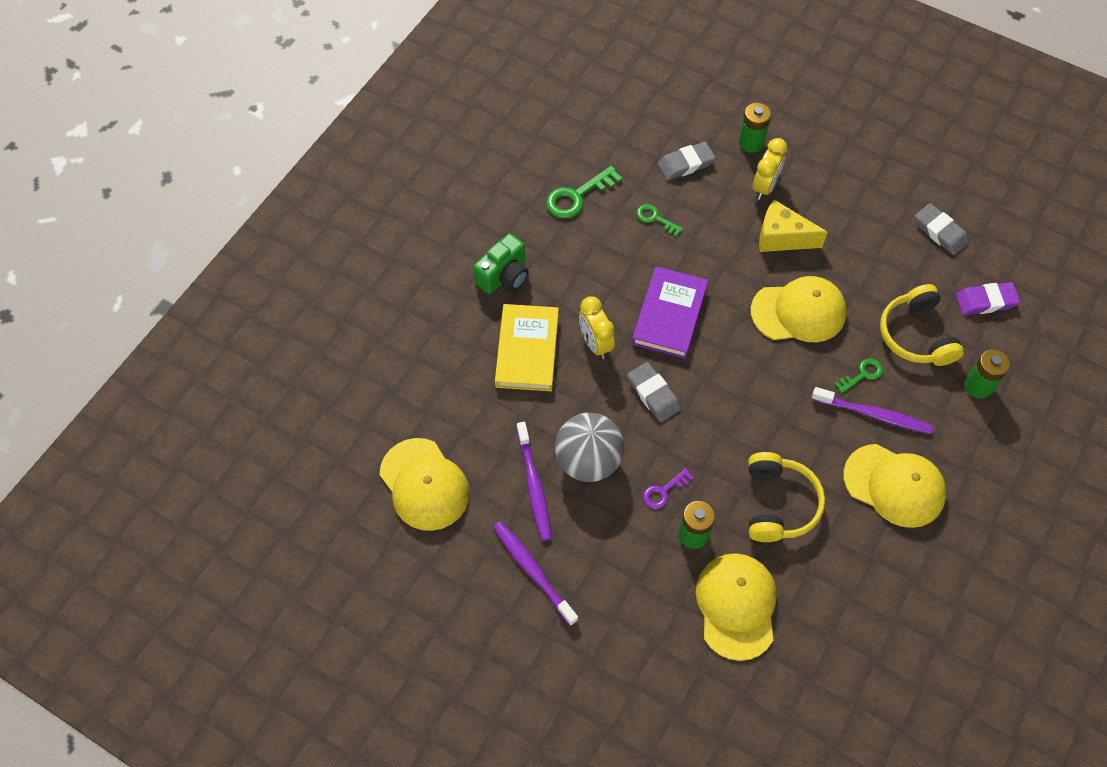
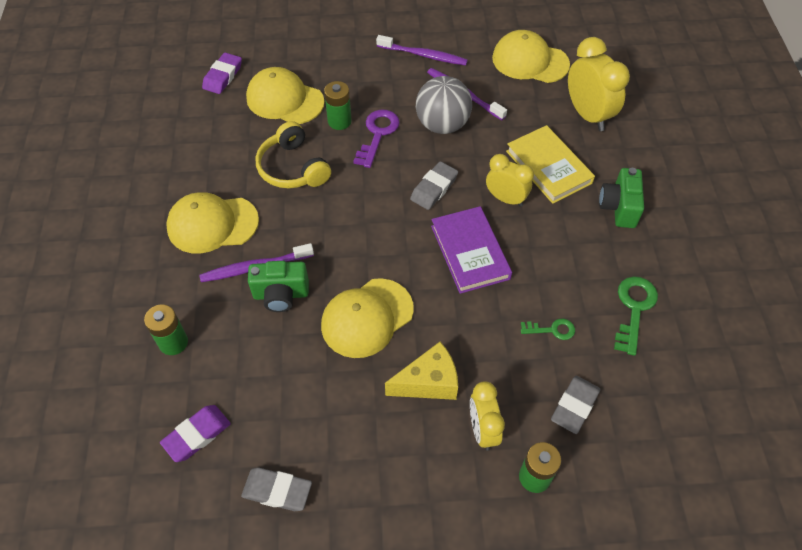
camera: 145 degrees right, 5 degrees down
(434, 381) = (587, 115): none -> yellow clock
(653, 394) = (434, 188): grey eraser -> grey eraser turned 75 degrees counterclockwise
(663, 491) = (378, 134): purple key -> purple key, size x1.69
(736, 606) = (284, 100): yellow cap -> yellow cap turned 150 degrees clockwise
(791, 694) = (223, 76): none -> purple eraser
(862, 374) = (281, 295): green key -> green camera
(915, 335) = (251, 358): yellow headphones -> none

